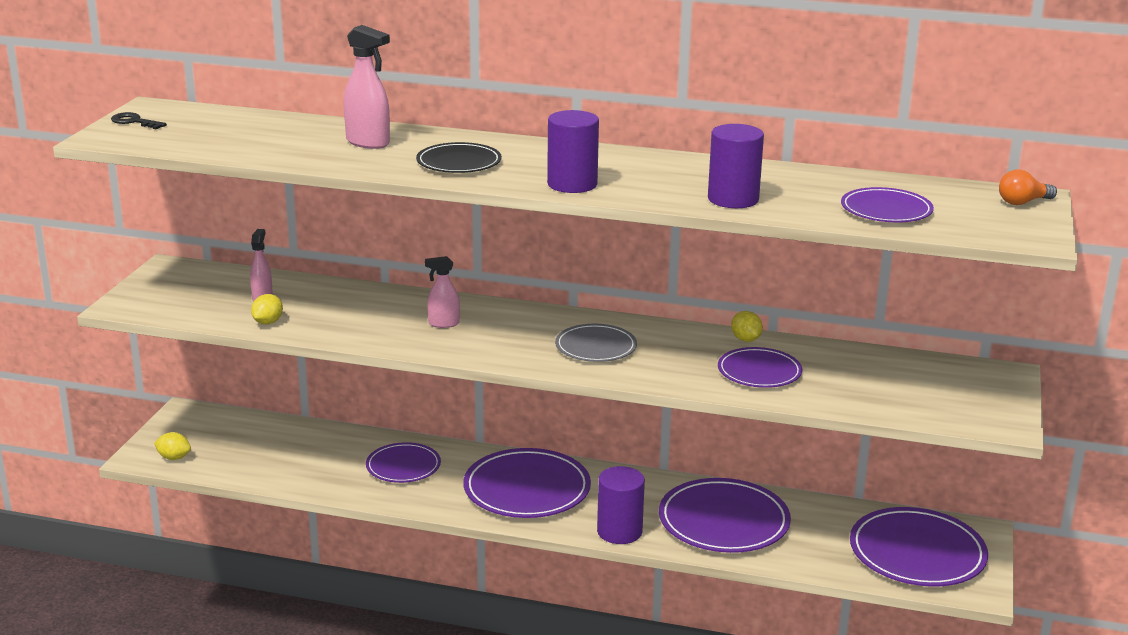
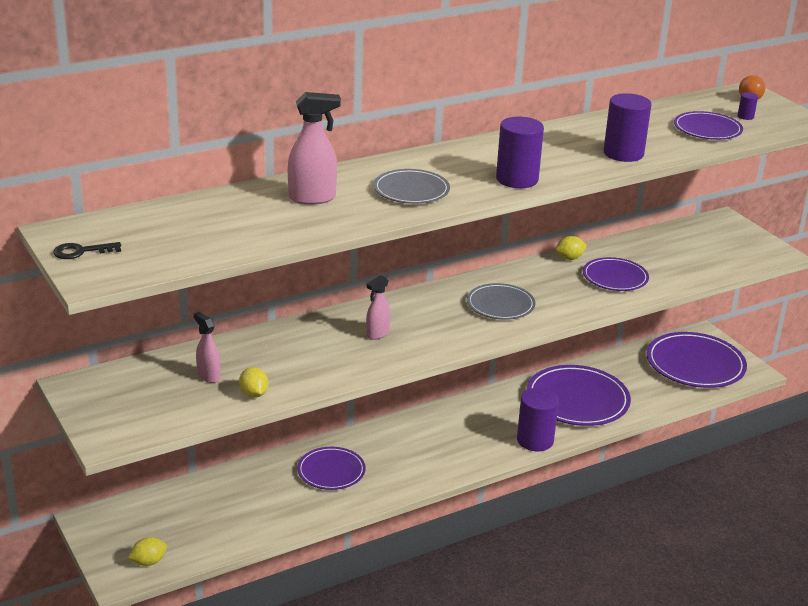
camera: 45 degrees left, 5 degrees up
(459, 162) = (411, 190): black plate -> grey plate
(527, 489) = (436, 442): purple plate -> none
(745, 339) = (569, 258): yellow lemon -> yellow lemon turned 45 degrees counterclockwise
(966, 214) = (745, 116): none -> purple cylinder

